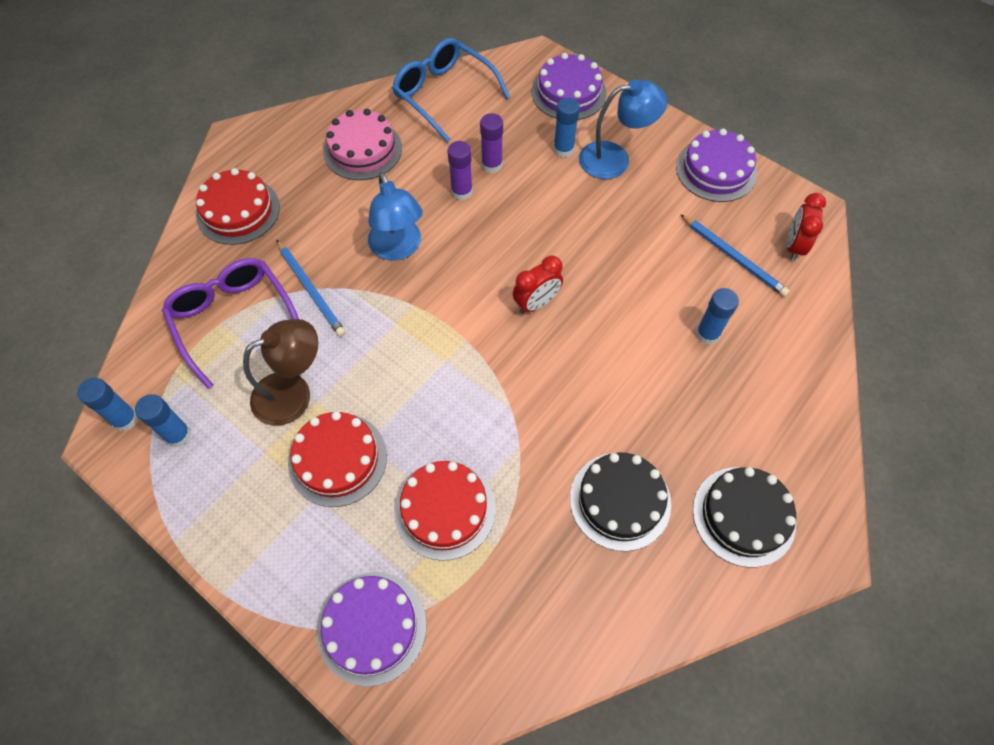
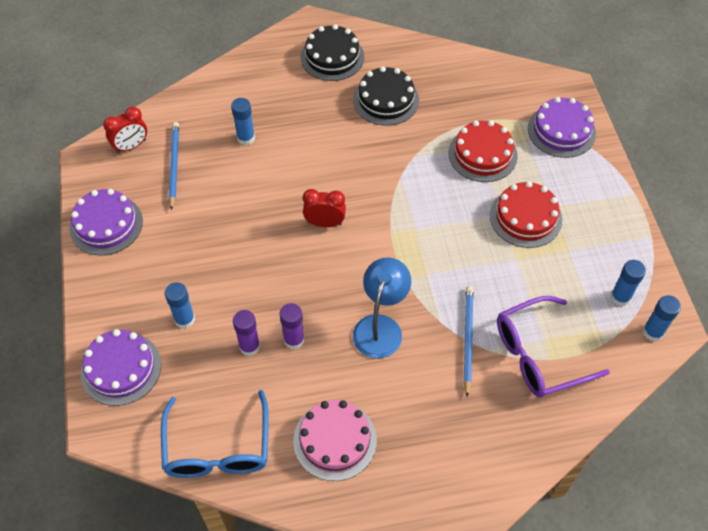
camera: 140 degrees left, 5 degrees down
(233, 319) = (539, 355): purple glasses -> purple glasses turned 60 degrees clockwise
(238, 211) = (480, 453): red cake -> none
(293, 393) = (527, 274): brown lamp -> none
(615, 159) = (159, 284): blue lamp -> none

